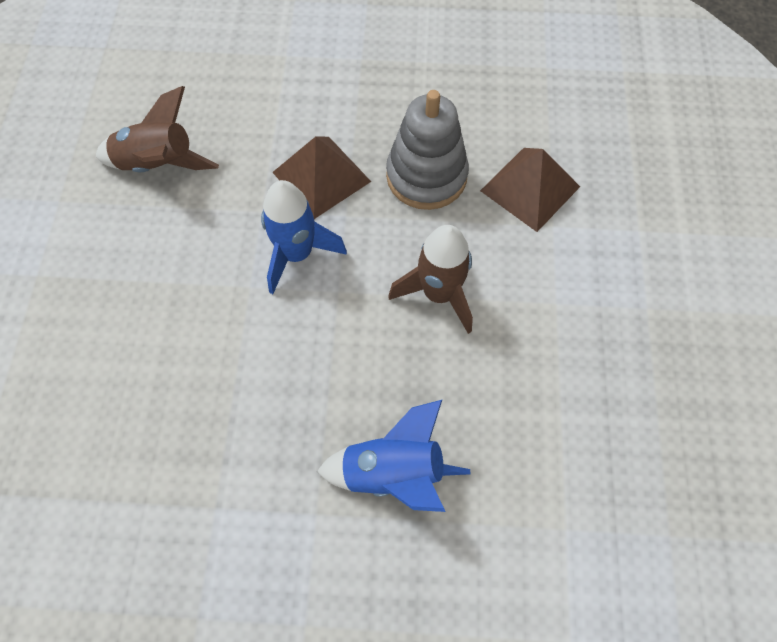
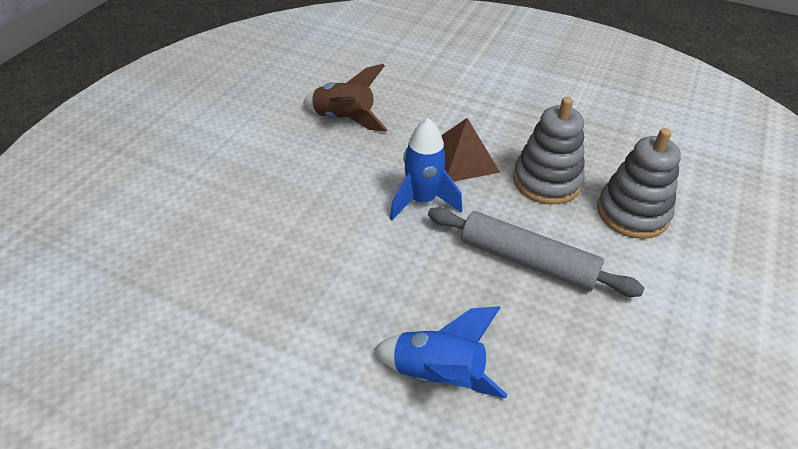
camera: 20 degrees right, 20 degrees down
(439, 294) = (527, 261): brown rocket -> grey rolling pin
(530, 188) = (632, 213): brown pyramid -> grey stacking toy

